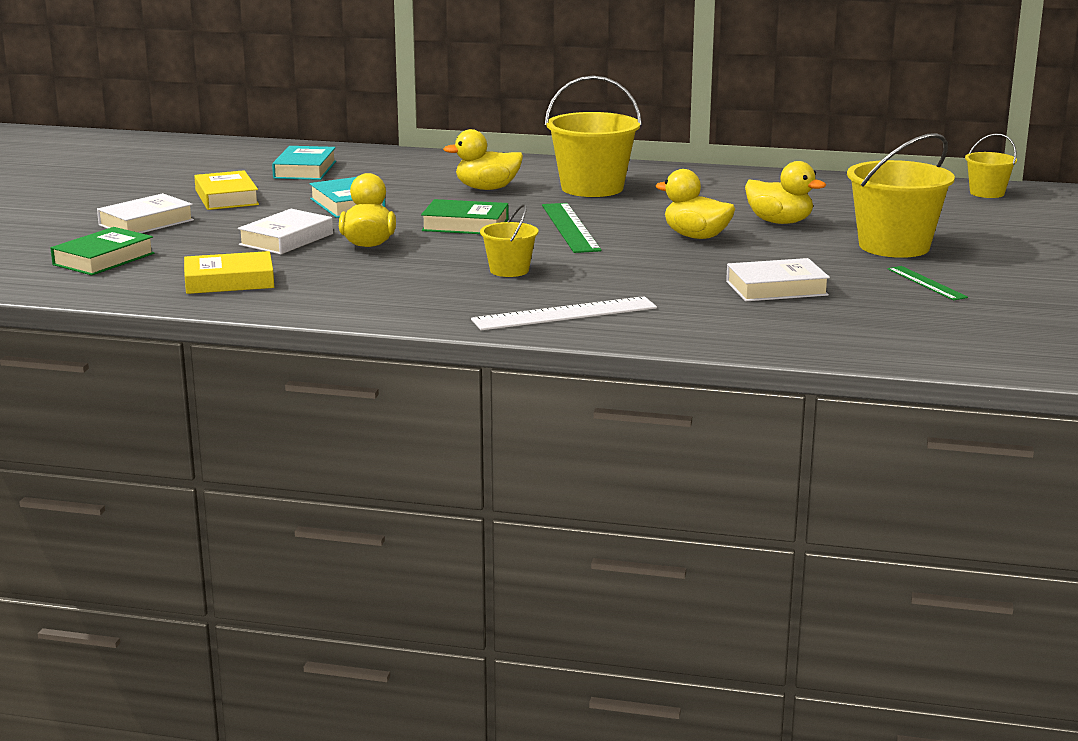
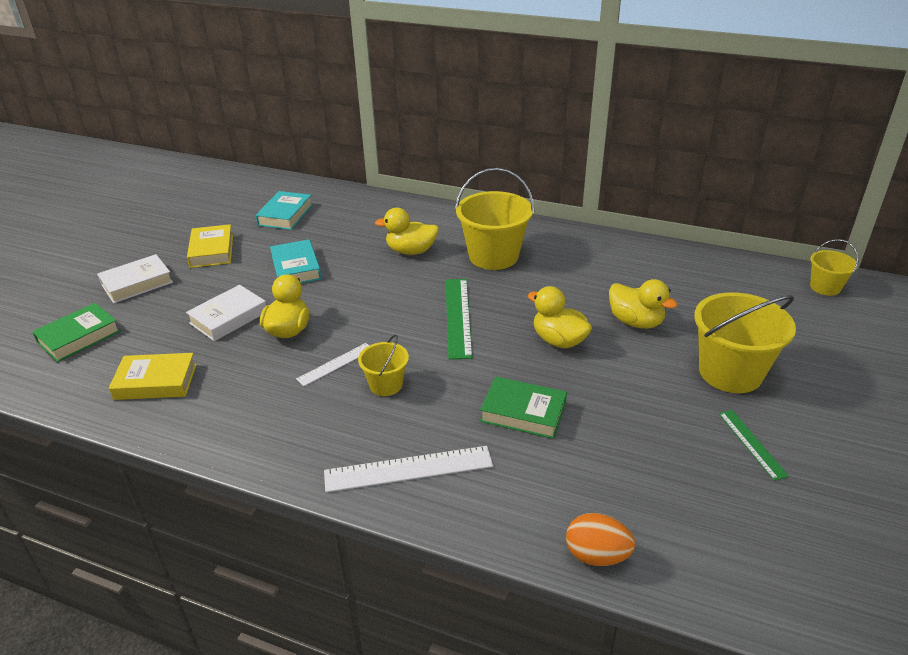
camera: 10 degrees right, 15 degrees up
(441, 261) = (336, 364): none -> white ruler
(465, 225) = (375, 306): green book -> green book (523, 412)
(776, 288) = (610, 440): white book -> none
(786, 345) = (596, 555): none -> orange egg

